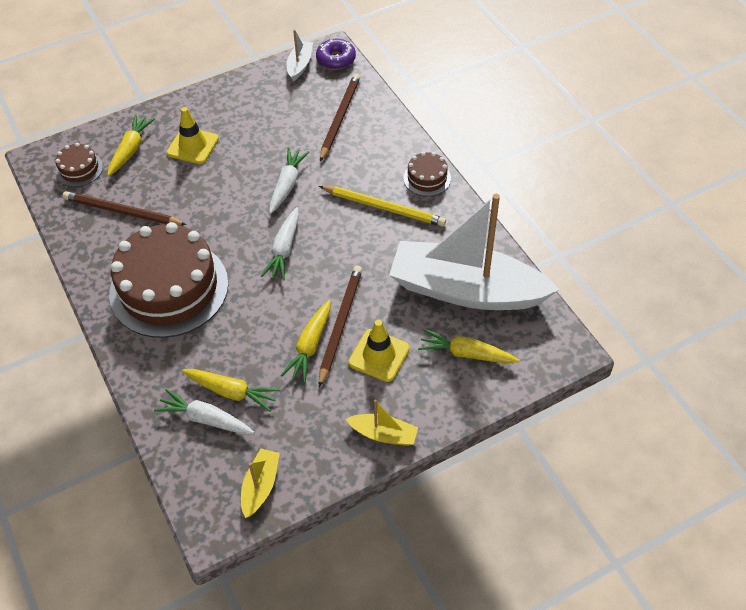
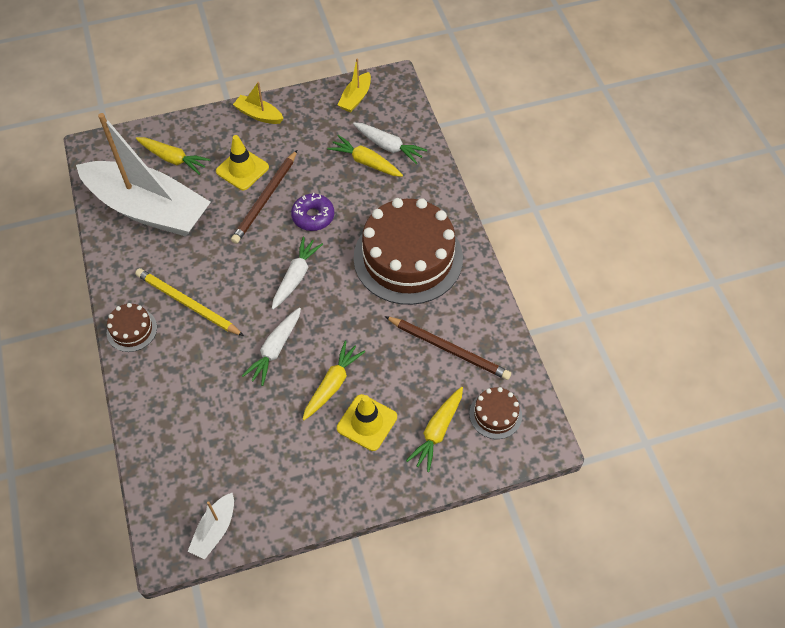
camera: 170 degrees left, 5 degrees up
(310, 345) = (295, 186): yellow carrot -> yellow carrot (332, 384)
(336, 59) = (166, 531): purple donut -> purple donut (313, 216)
(339, 118) = (193, 429): brown pencil -> none

